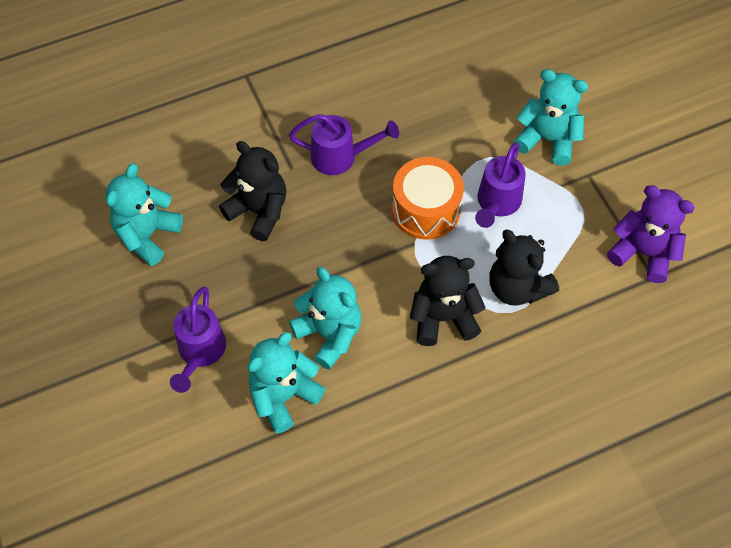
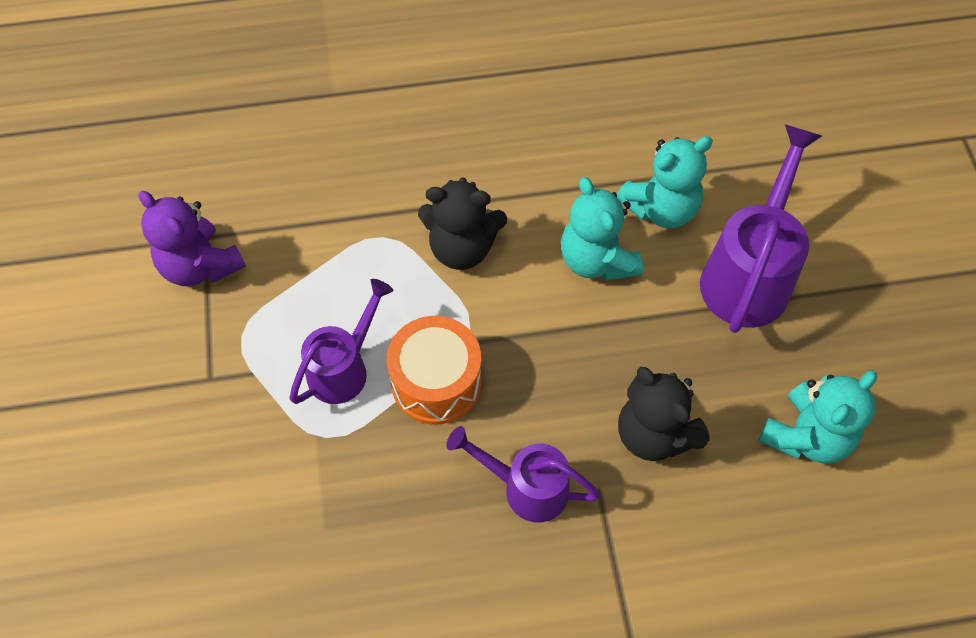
camera: 165 degrees left, 0 degrees up
(200, 352) = (749, 274): purple watering can -> purple watering can, size x1.57
(517, 287) = (364, 261): black teddy bear -> none
(547, 139) = (236, 443): turquoise teddy bear -> none

